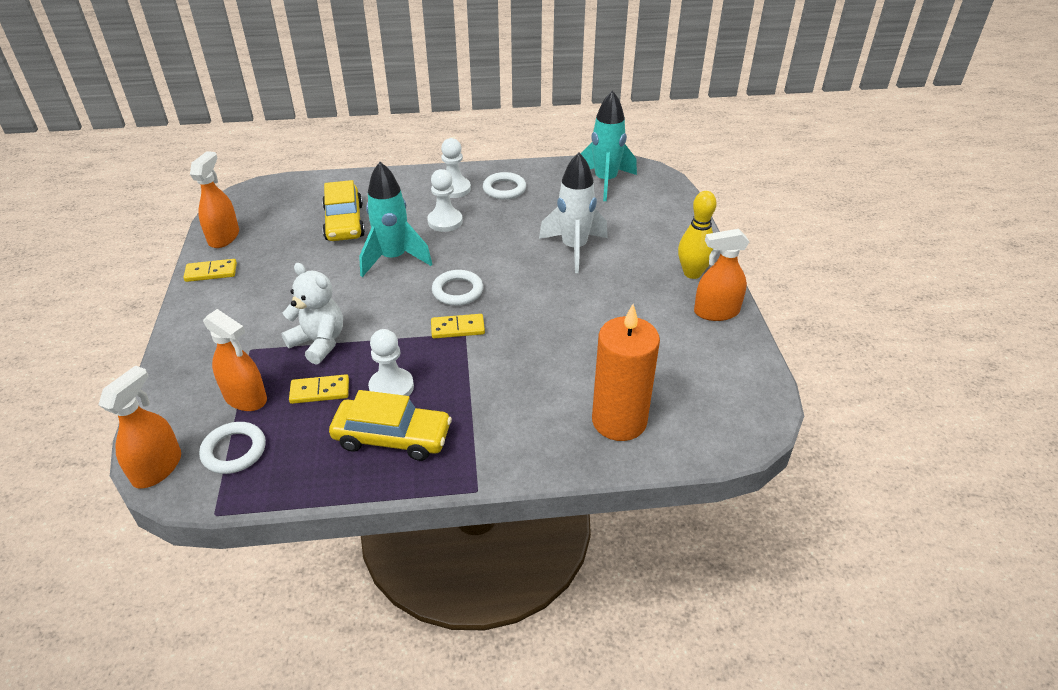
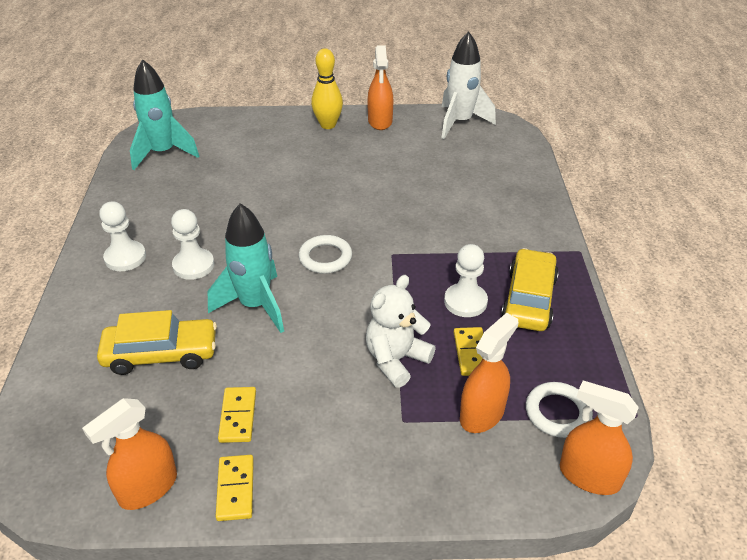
camera: 85 degrees left, 0 degrees up
(224, 237) = (148, 488): orange spray bottle -> orange spray bottle turned 60 degrees counterclockwise
(457, 328) = (384, 258): yellow domino -> yellow domino (238, 416)
(504, 189) = (145, 219): white ring -> none
(574, 249) = (274, 181): white rocket -> white rocket (460, 122)
(619, 421) = (501, 178): orange candle -> none

